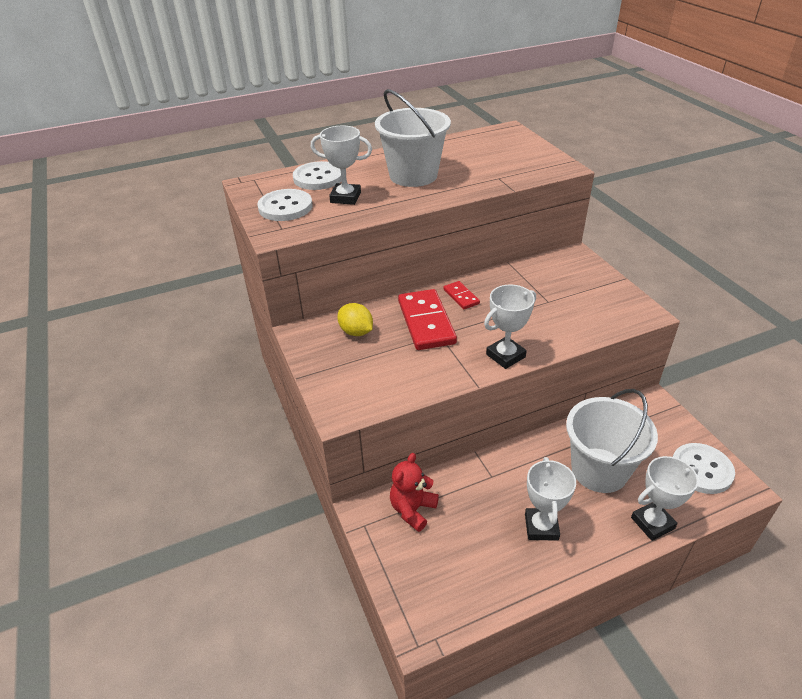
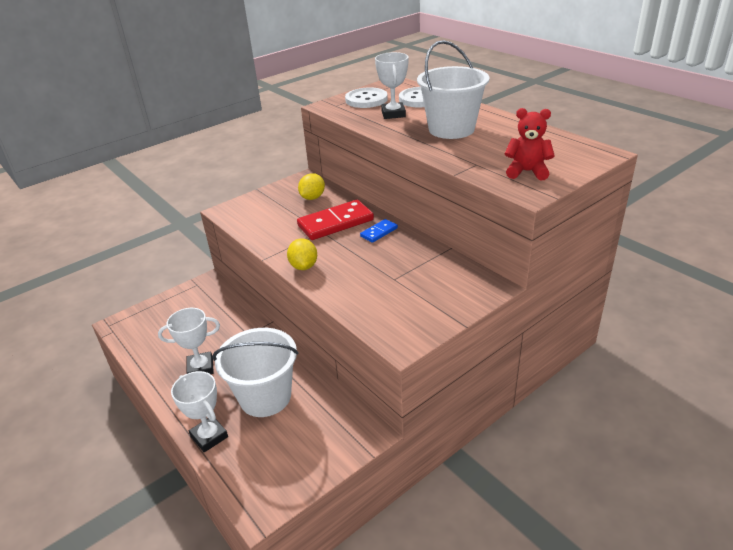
camera: 75 degrees right, 5 degrees down
(412, 509) = (211, 302): red teddy bear -> red teddy bear (527, 172)
(461, 297) = (379, 232): red domino -> blue domino
(505, 356) = (304, 266): white trophy -> yellow lemon
(701, 469) = (279, 474): white button -> none

